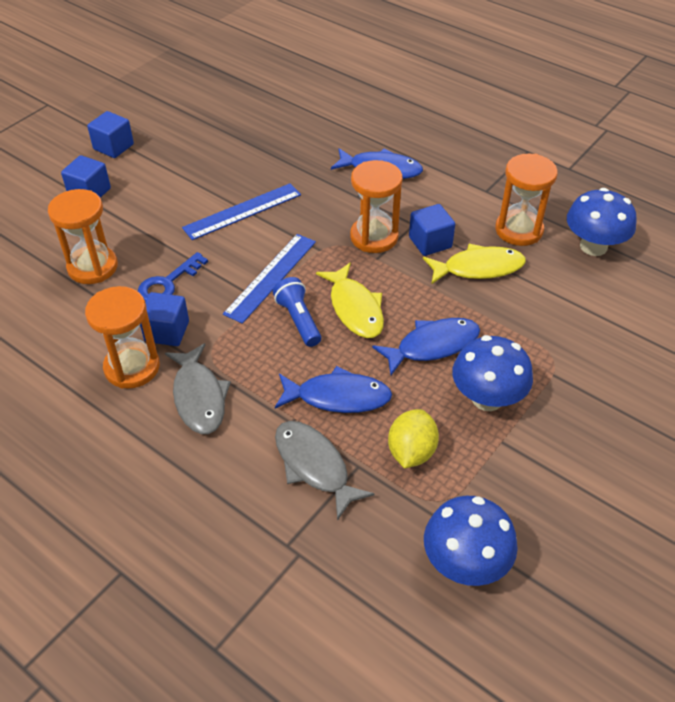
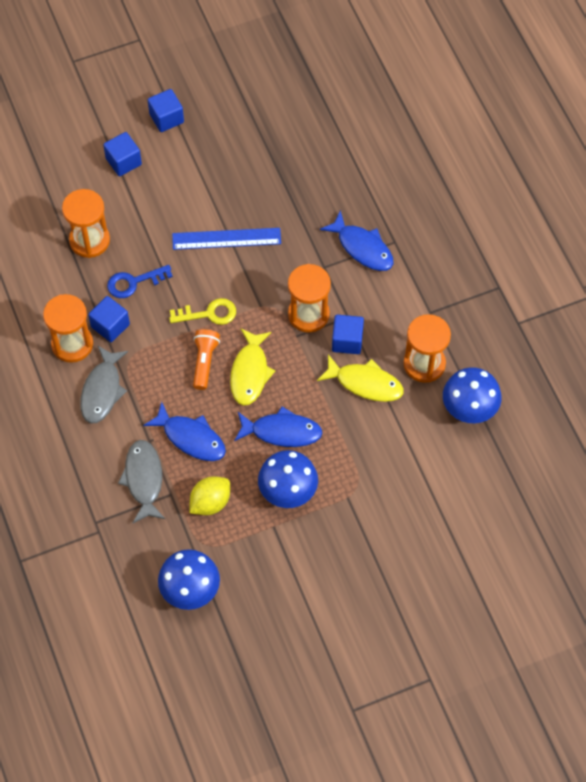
camera: 30 degrees right, 15 degrees up
(270, 277) = (209, 313): blue ruler -> yellow key
(298, 320) = (204, 362): blue flashlight -> orange flashlight

